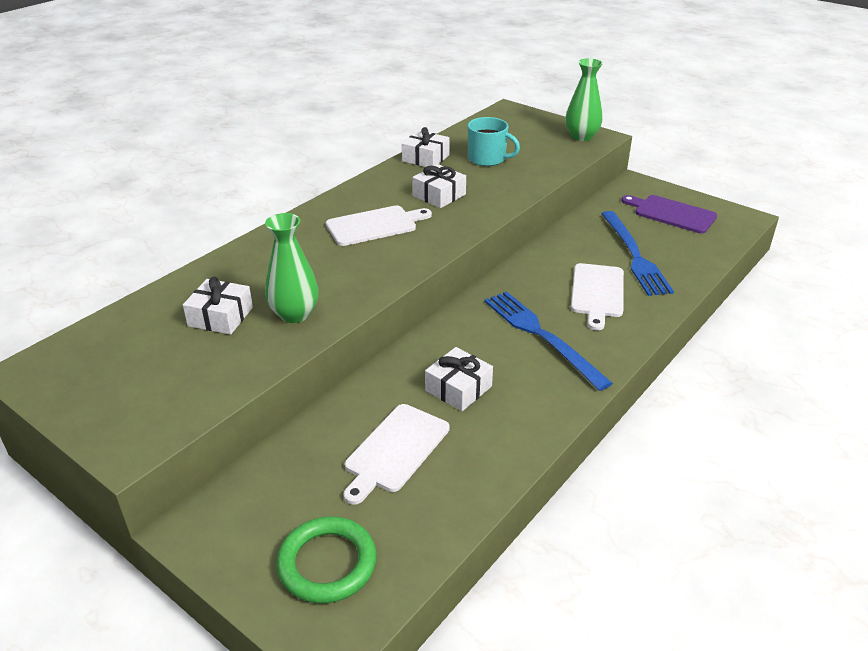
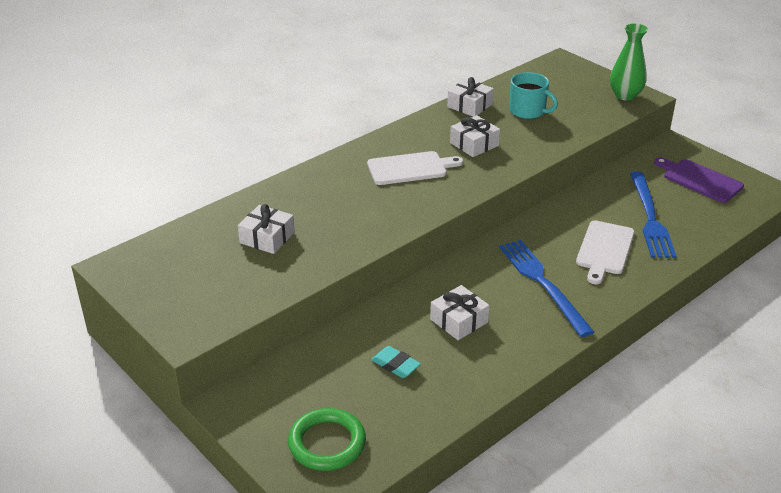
camera: 10 degrees right, 0 degrees up
(294, 314) = (328, 242): green vase -> none
(395, 450) = (395, 365): white cutting board -> turquoise eraser

